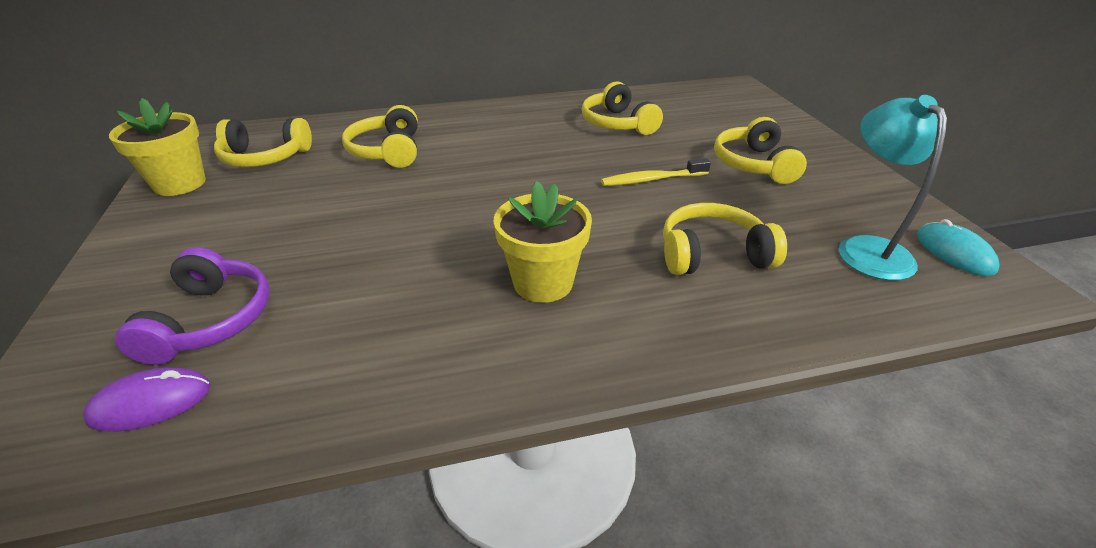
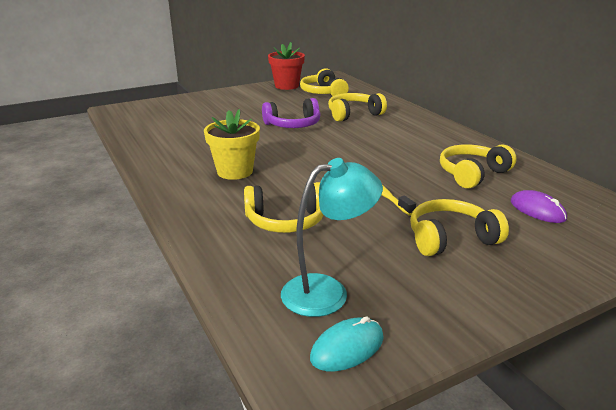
camera: 75 degrees right, 10 degrees down
(151, 402) = (144, 119): purple mouse -> purple mouse (537, 210)
(179, 184) = (286, 86): yellow flower pot -> red flower pot
(210, 320) = (189, 115): purple headphones -> purple headphones (293, 125)
(712, 254) = (286, 221): yellow headphones -> yellow headphones turned 105 degrees clockwise

